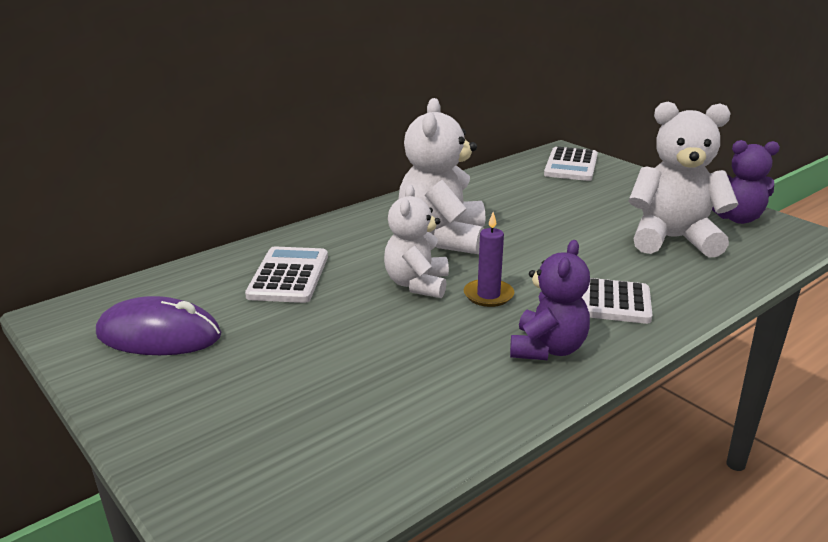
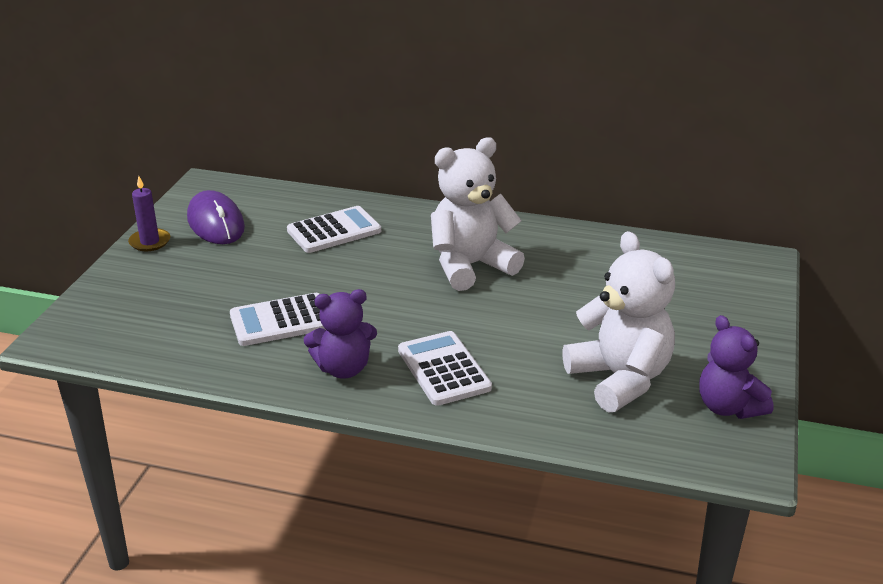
camera: 55 degrees right, 5 degrees up
(417, 284) = (379, 283): white teddy bear -> none
(488, 295) = (397, 318): purple candle -> purple candle (150, 242)
(571, 165) = (727, 275): white calculator -> white calculator (281, 321)

